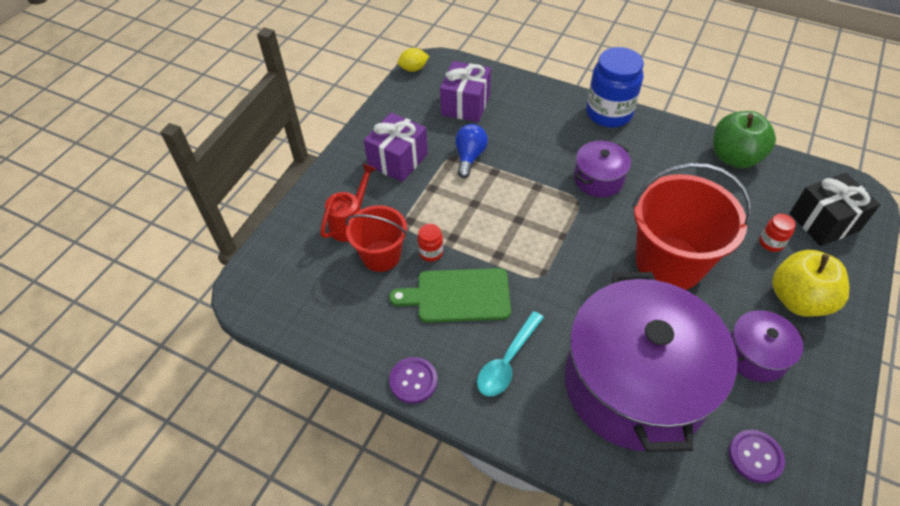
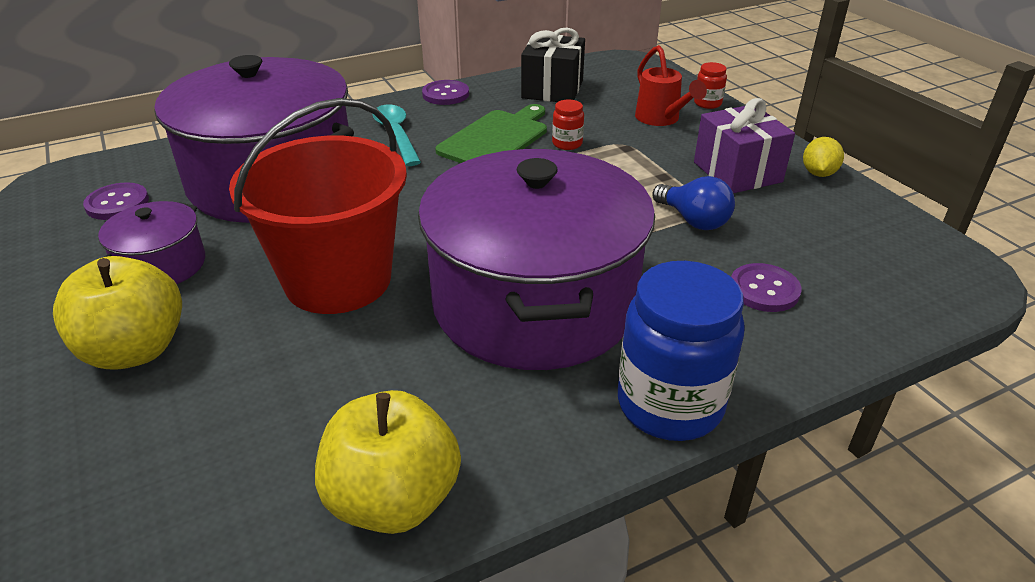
camera: 125 degrees right, 15 degrees down
(381, 255) = (596, 120): red bucket -> none
(413, 69) = (957, 252): yellow lemon -> yellow lemon (818, 173)
(465, 105) = (818, 262): purple gift -> none
(506, 114) = (764, 290): none -> purple button
(598, 179) = (534, 303): purple pot -> purple pot, size x2.26
(734, 157) = (393, 499): green apple -> yellow apple
(771, 243) = (220, 395): red jar -> red jar (707, 103)
(824, 222) = (143, 498): black gift -> black gift (552, 89)

